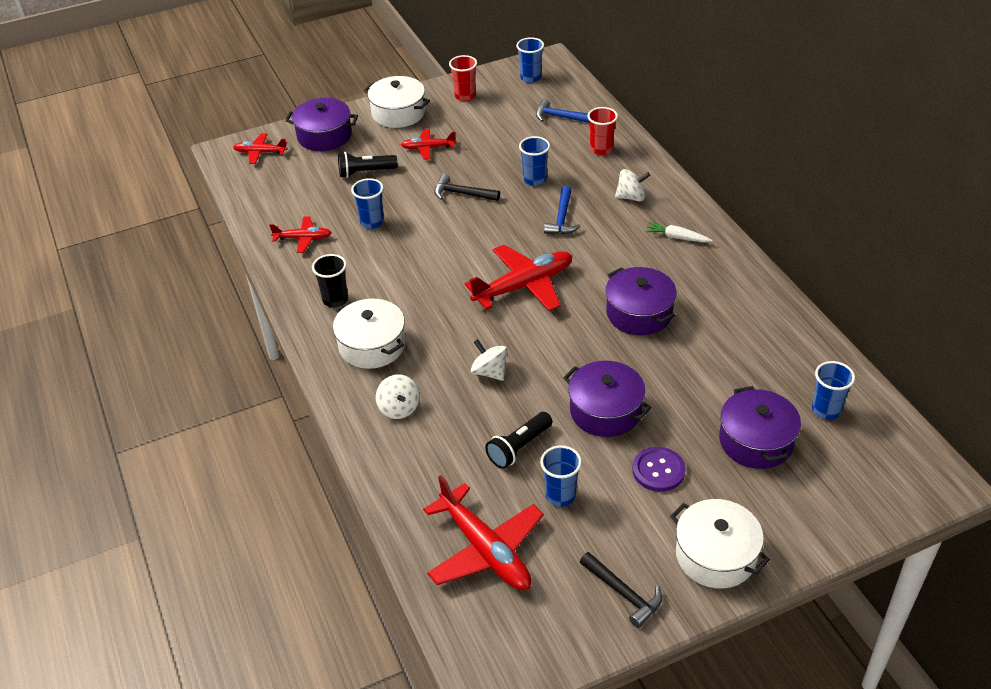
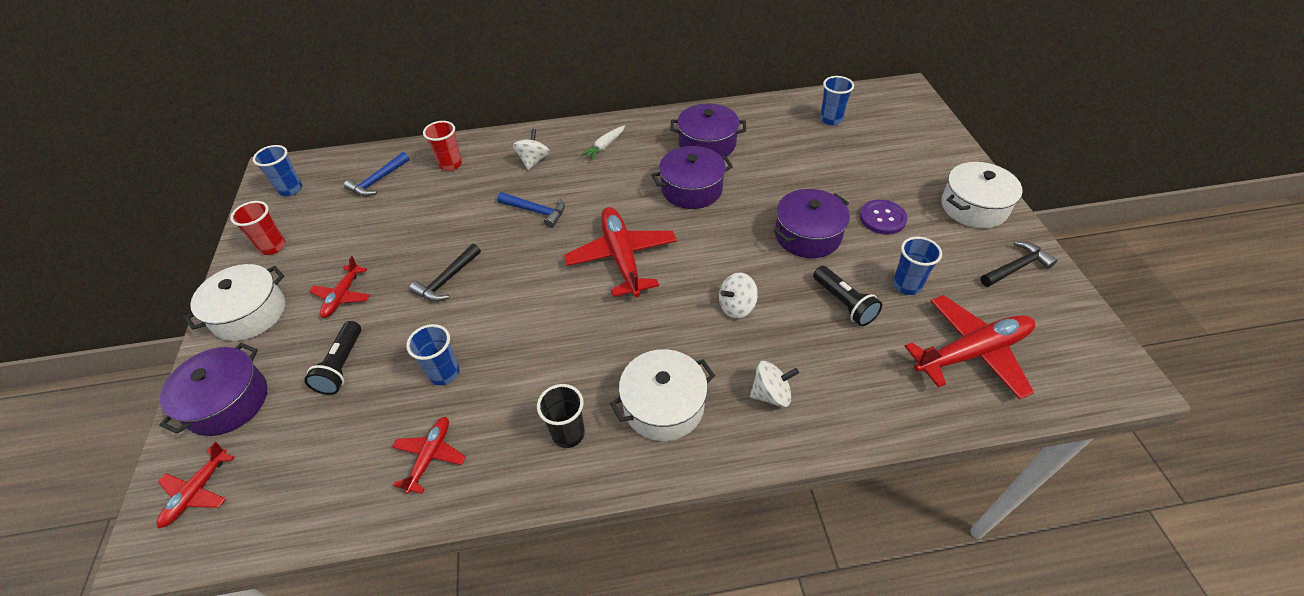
camera: 75 degrees left, 5 degrees up
(535, 179) = (463, 219): blue cup -> none
(756, 441) = (857, 159): purple pot -> purple pot (707, 144)

